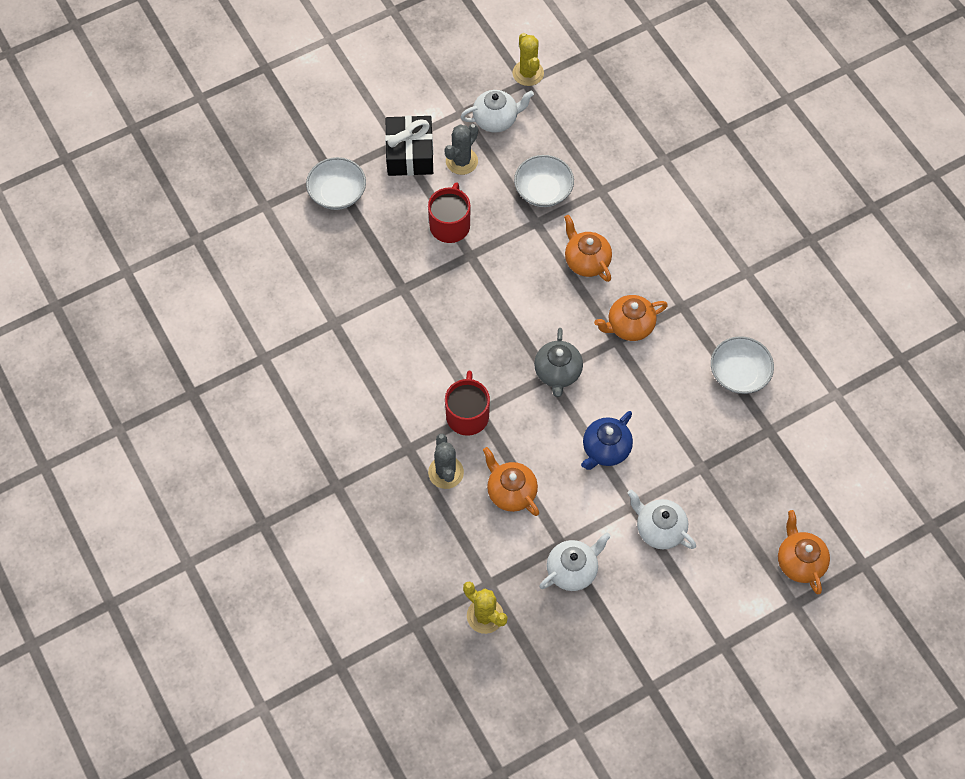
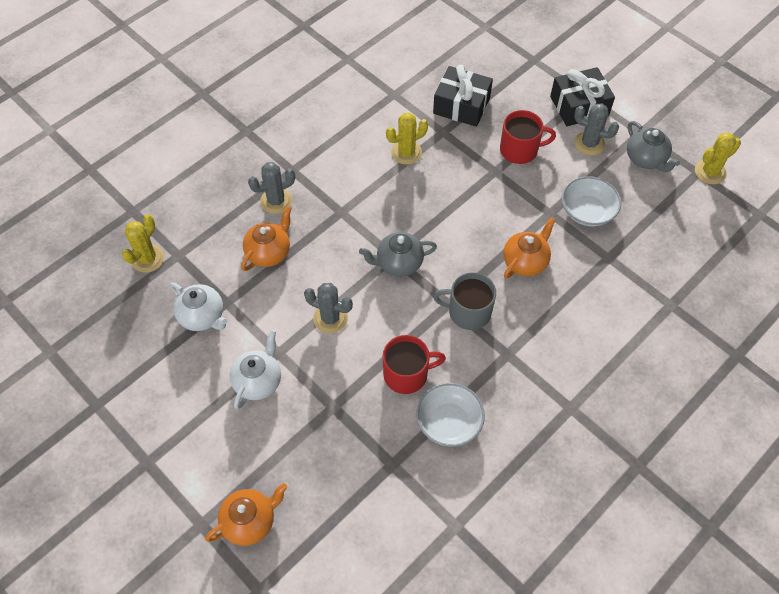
camera: 75 degrees right, 5 degrees down
(337, 193) = (518, 67): white bowl -> none
(372, 261) = (461, 105): none -> black gift
(420, 331) = (406, 152): none -> yellow cactus
(467, 415) = (335, 204): red mug -> red mug (407, 374)
(496, 120) = (646, 159): white teapot -> grey teapot
(605, 449) = (330, 318): blue teapot -> grey cactus
(629, 326) = (468, 312): orange teapot -> grey mug

